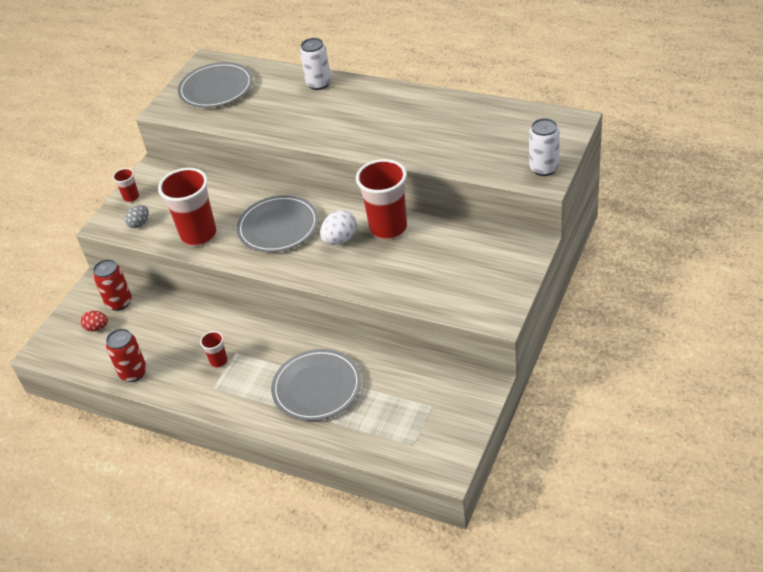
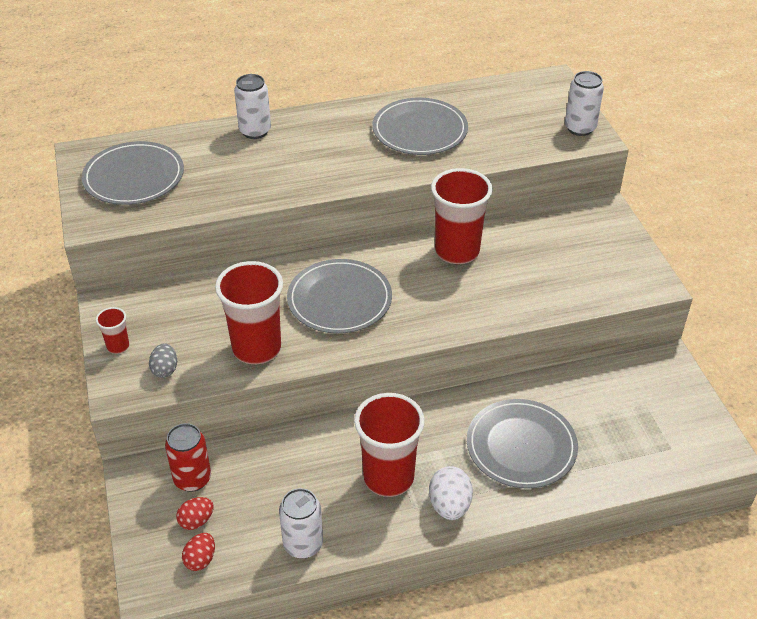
camera: 45 degrees left, 0 degrees up
(77, 350) = (200, 559): none -> red egg
(133, 373) = (303, 544): red can -> white can
(219, 361) = (388, 478): red cup -> red cup, size x2.17
(340, 239) = (421, 283): white egg -> white egg (449, 505)
(425, 124) = (420, 130): none -> grey plate

